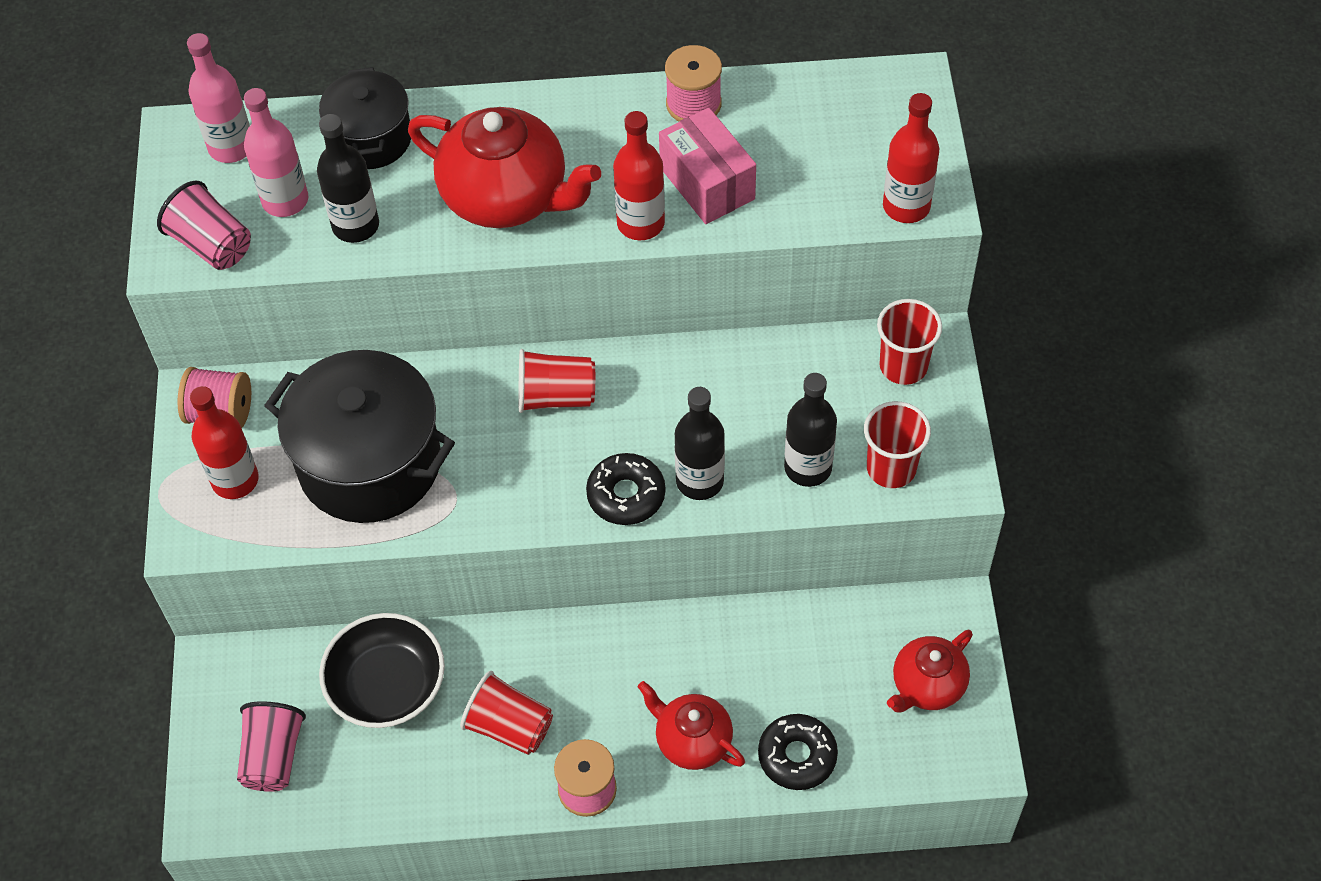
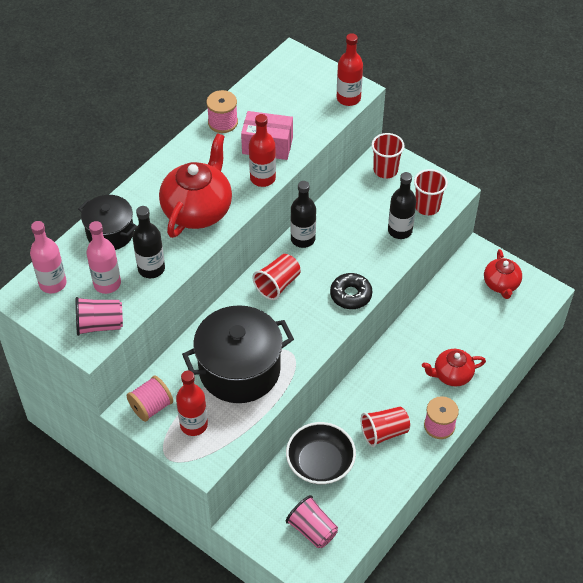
camera: 50 degrees left, 5 degrees down
(507, 197) = (198, 210): red teapot -> red teapot turned 45 degrees counterclockwise
(699, 481) = (369, 267): black bottle -> black bottle (303, 239)
(797, 756) = (492, 346): black donut -> none

